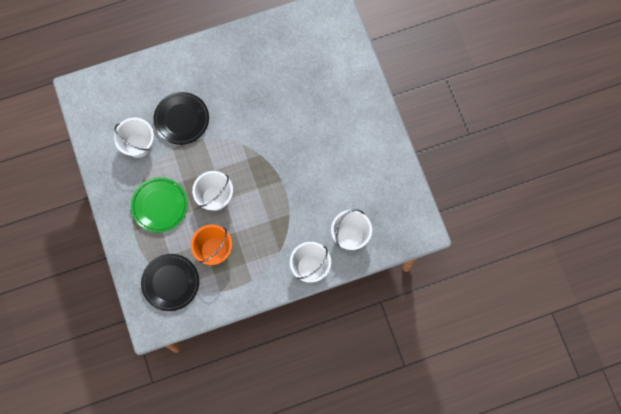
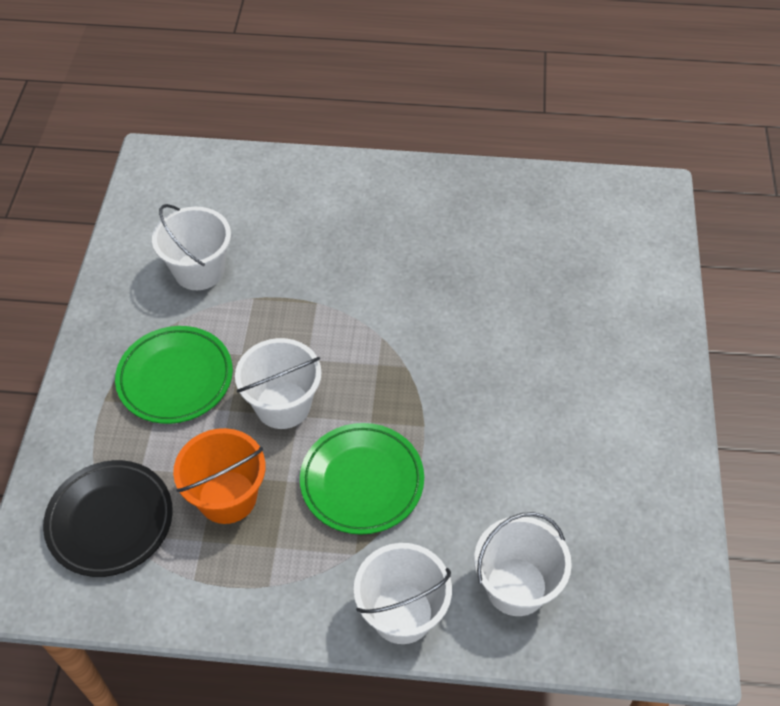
camera: 25 degrees right, 20 degrees down
(181, 119) = (296, 260): black plate -> none
(267, 218) = (362, 481): none -> green plate

